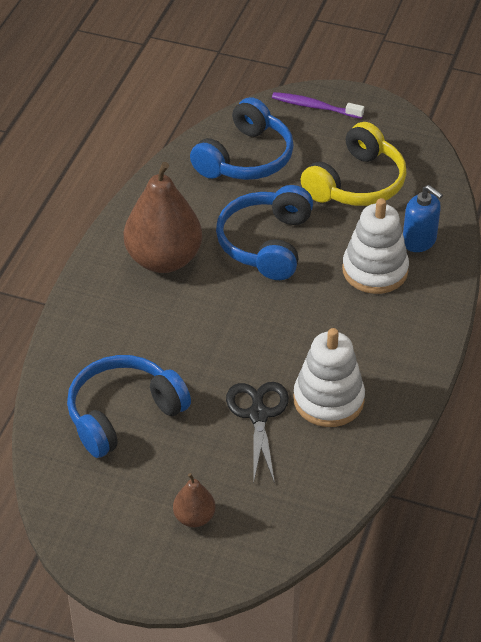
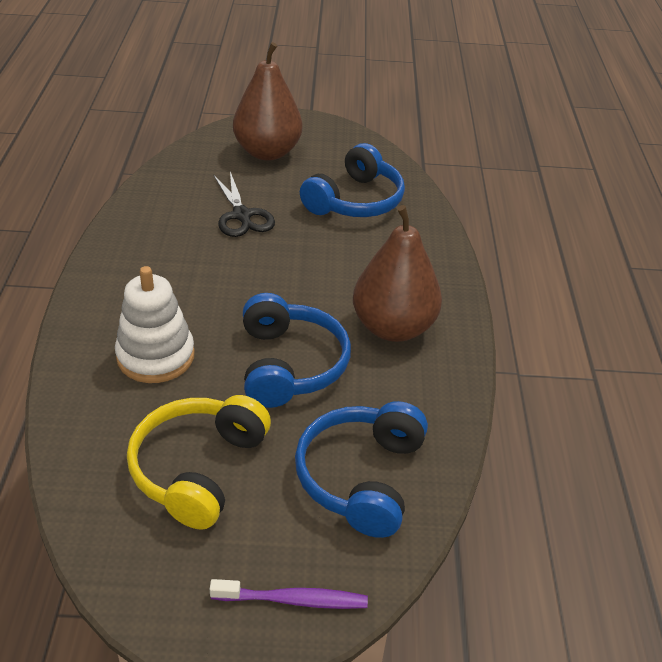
camera: 160 degrees right, 5 degrees down
(194, 517) = (267, 152): brown pear -> brown pear, size x2.12
(328, 400) = (182, 234): white stacking toy -> none
(419, 241) = (104, 401): blue soap dispenser -> none

